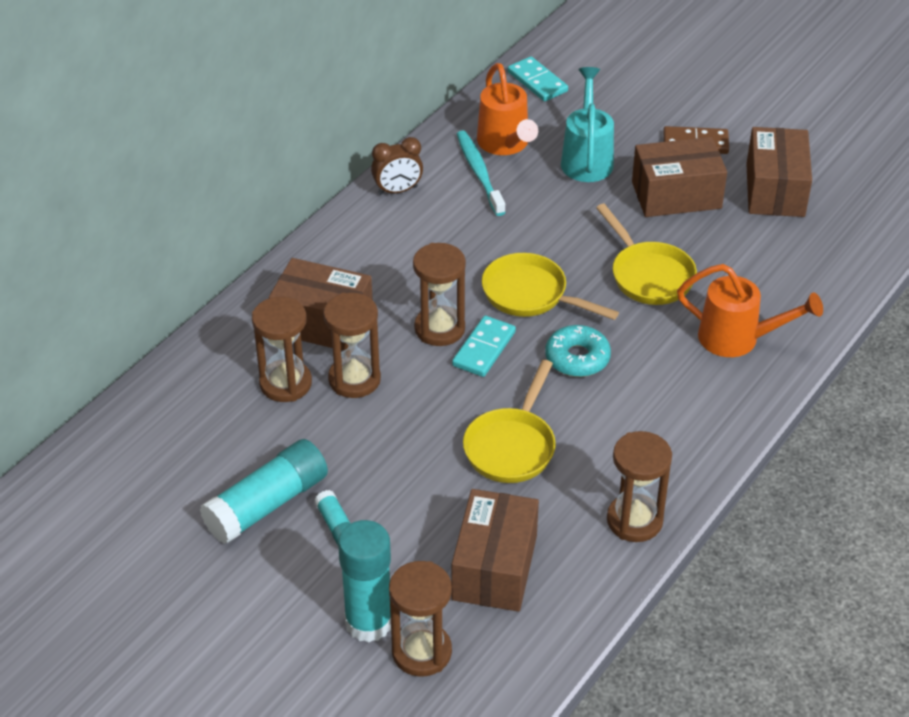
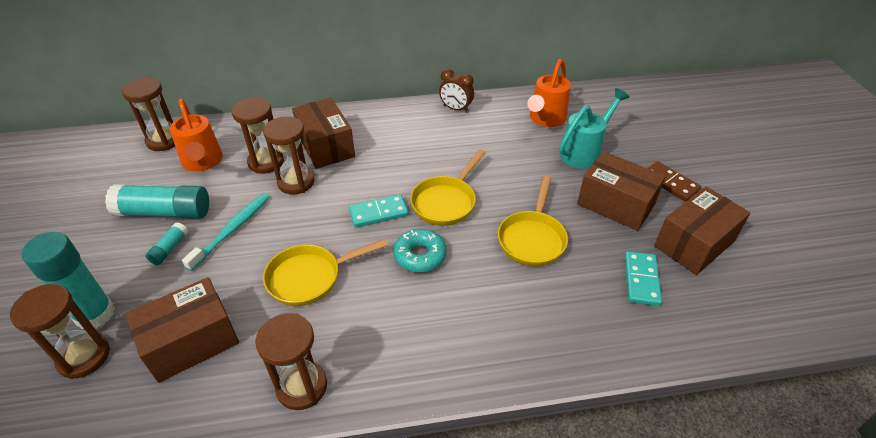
camera: 45 degrees right, 0 degrees up
(439, 328) = (373, 186): brown hourglass -> brown hourglass (164, 141)
(479, 173) = (510, 124): turquoise toothbrush -> turquoise toothbrush (232, 230)
(530, 295) = (446, 202): yellow pan -> yellow pan turned 135 degrees counterclockwise
(537, 82) = (608, 99): turquoise domino -> turquoise domino (641, 280)
(737, 339) = (538, 321): orange watering can -> orange watering can (203, 162)

